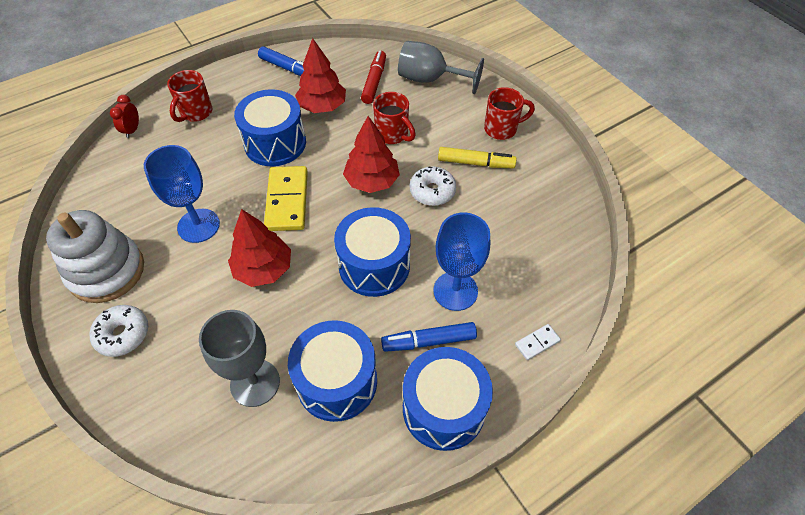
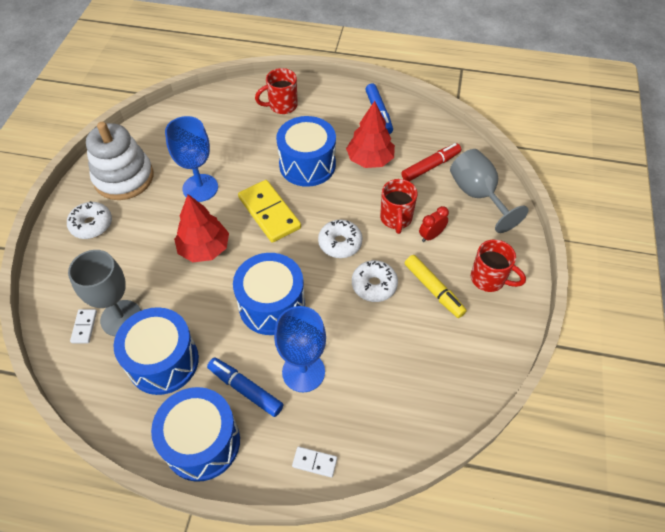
camera: 45 degrees right, 0 degrees up
(132, 130) = (232, 92): red clock -> red clock (431, 236)
(227, 420) = (84, 327): none -> white domino
(287, 200) = (269, 213): yellow domino -> yellow domino turned 75 degrees counterclockwise
(372, 181) = (340, 243): red tree -> white donut

